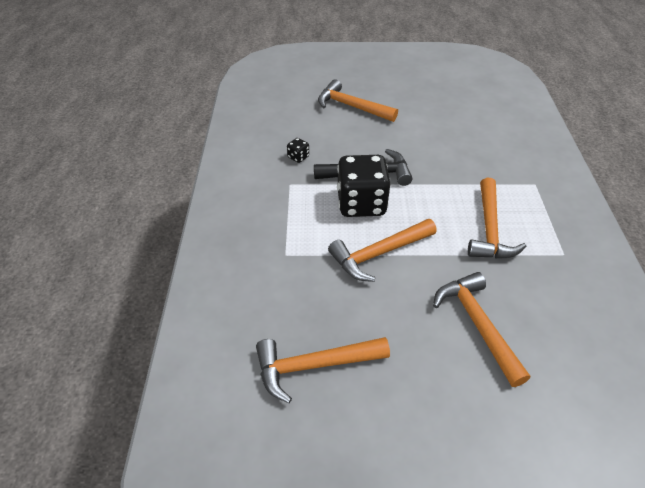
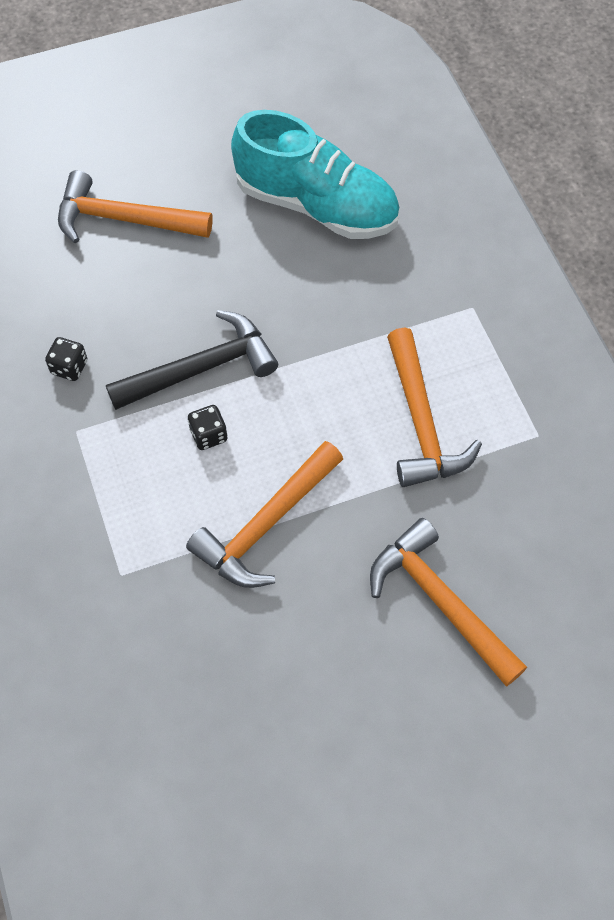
camera: 20 degrees left, 15 degrees up
(314, 366) = (231, 750): orange hammer -> none
(361, 204) = (208, 435): black dice -> black dice, size x0.41
(456, 122) = (316, 205): none -> turquoise shoe

